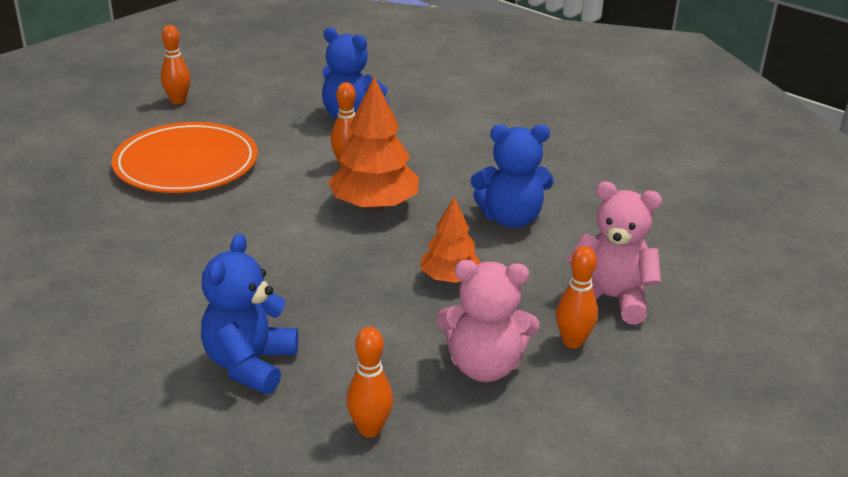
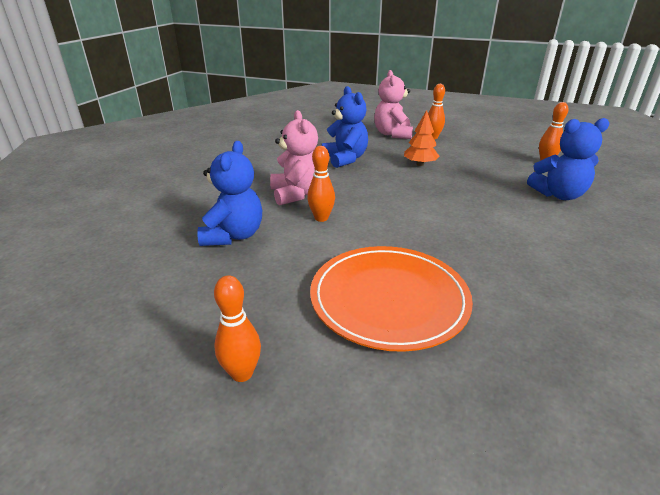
camera: 110 degrees left, 0 degrees up
(374, 205) = (370, 196): orange tree -> none
(484, 366) = (473, 149): pink teddy bear -> pink teddy bear (296, 194)

